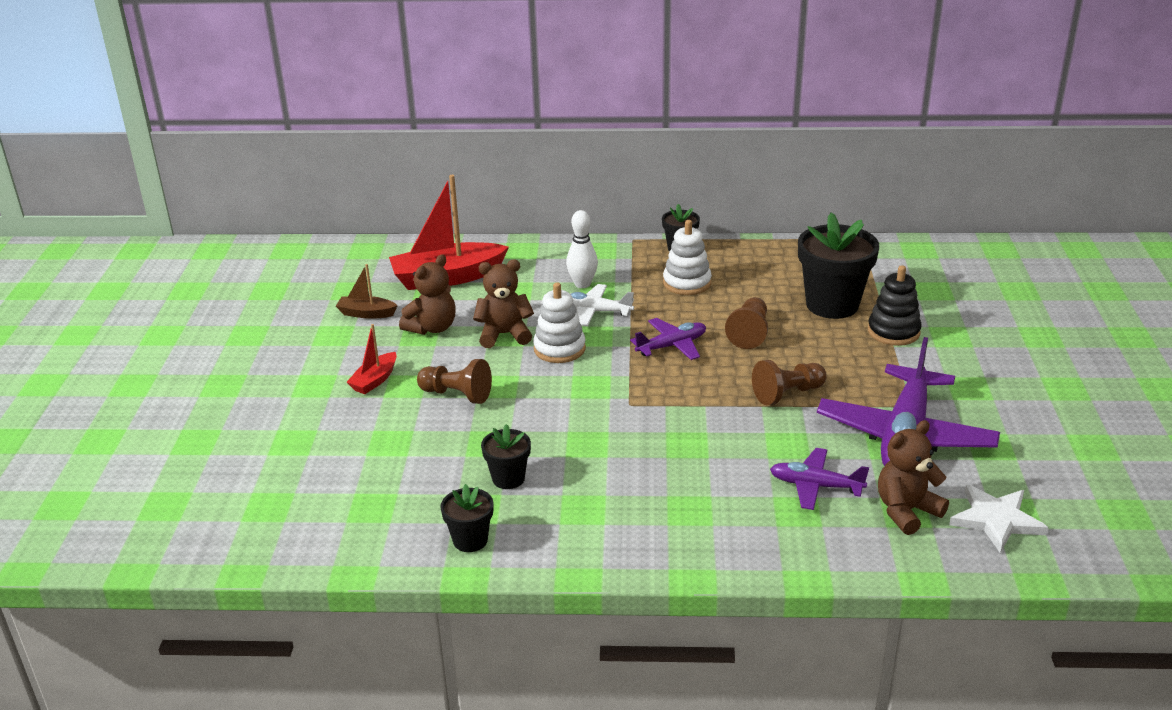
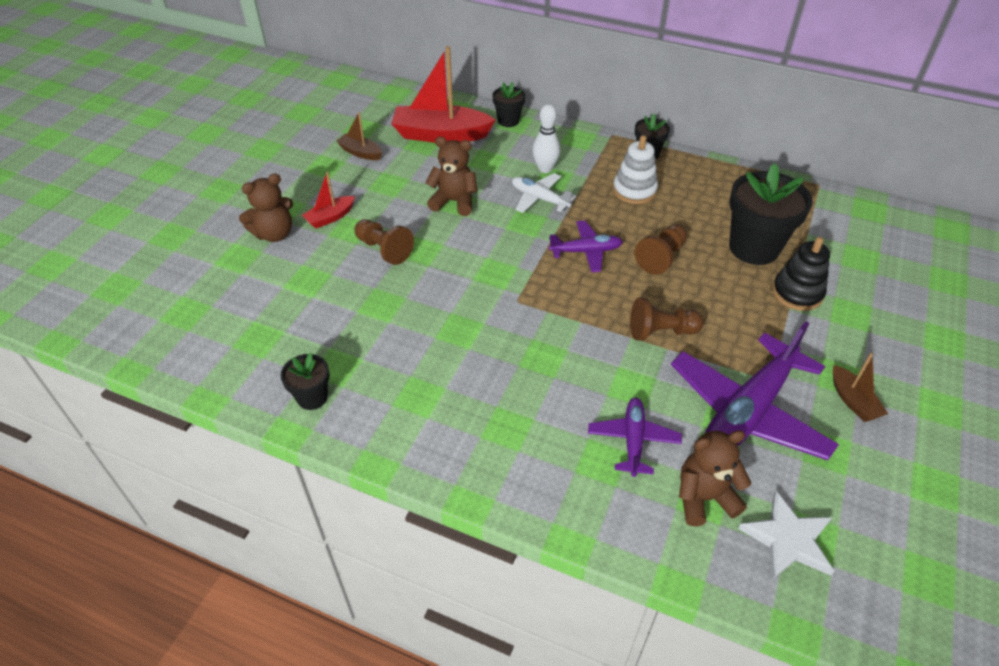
camera: 20 degrees right, 15 degrees up
(432, 328) = (402, 179): brown teddy bear -> brown teddy bear (274, 234)
(508, 478) = (376, 345): black flower pot -> black flower pot (508, 121)
(559, 349) = (490, 228): white stacking toy -> none
(815, 486) = (633, 440): purple plane -> purple plane turned 60 degrees clockwise
(990, 403) = (853, 401): none -> brown boat

